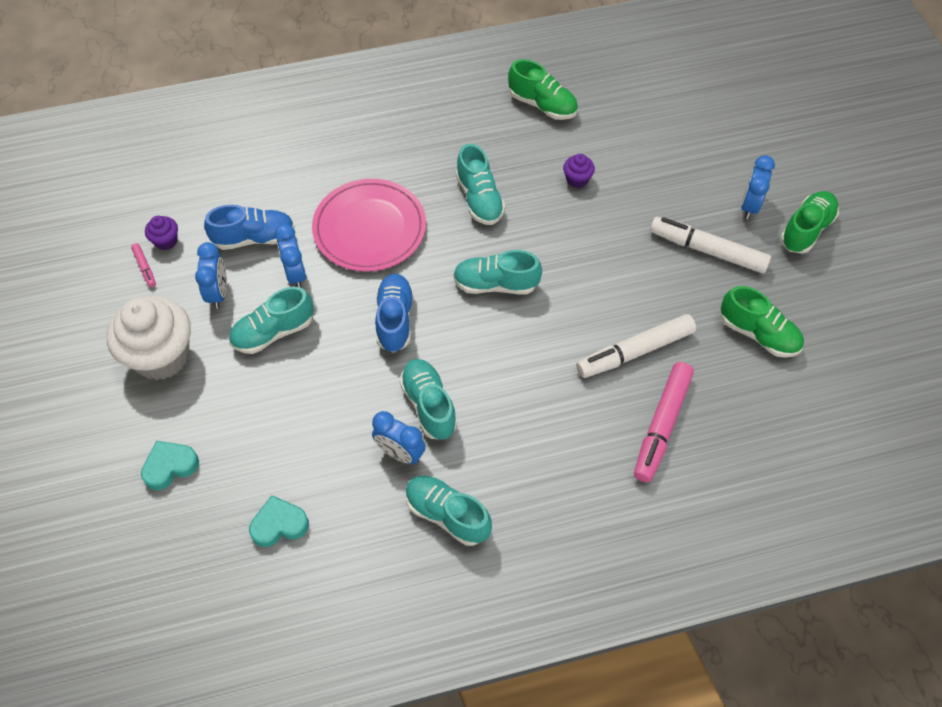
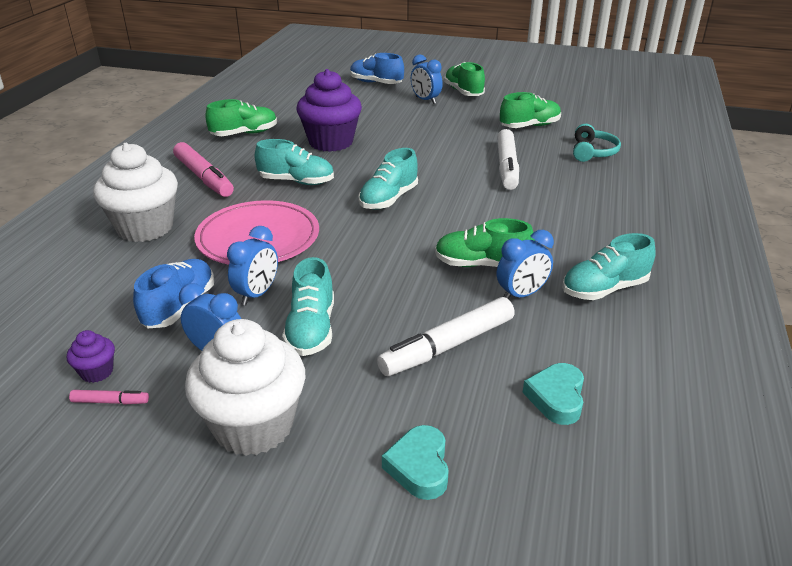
camera: 60 degrees left, 25 degrees down
(295, 274) = (257, 294): blue clock -> blue clock turned 75 degrees counterclockwise
(338, 148) = (145, 228): none -> white cupcake
(395, 319) = (373, 255): blue shoe -> blue shoe (376, 83)
(429, 405) = (481, 265): turquoise shoe -> green shoe
(577, 180) = (331, 142): purple cupcake -> purple cupcake, size x2.32
(661, 425) = (579, 176): pink marker -> pink marker (204, 177)
(707, 250) = (446, 121): white marker -> white marker (447, 346)
(735, 420) = (592, 152): none -> turquoise headphones

